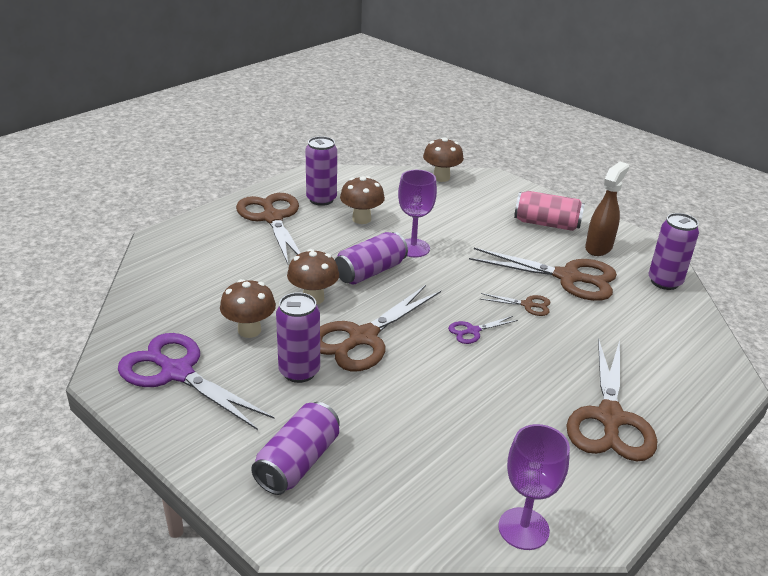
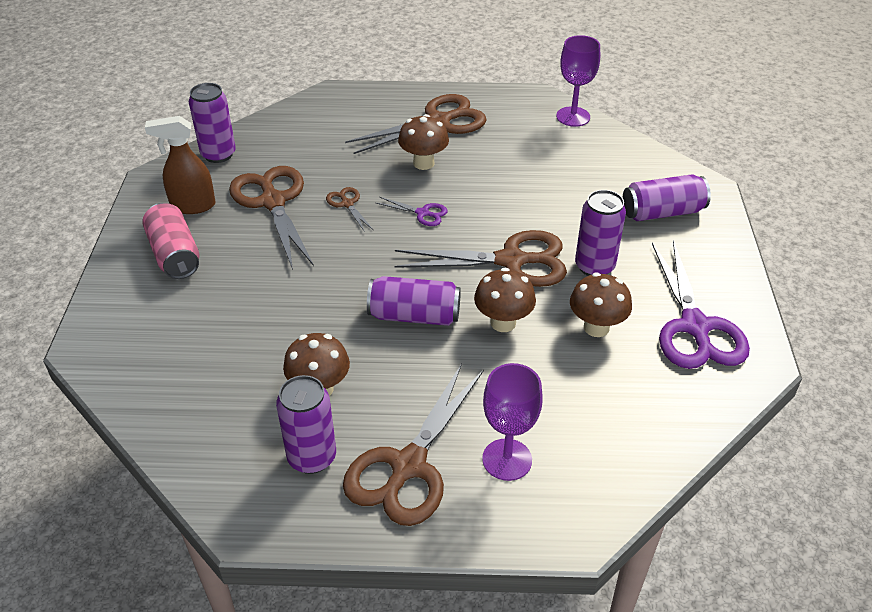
camera: 130 degrees left, 10 degrees up
(413, 248) = (335, 314): purple goblet -> purple goblet (507, 459)
(441, 177) = (130, 389): brown mushroom -> brown mushroom (423, 163)

